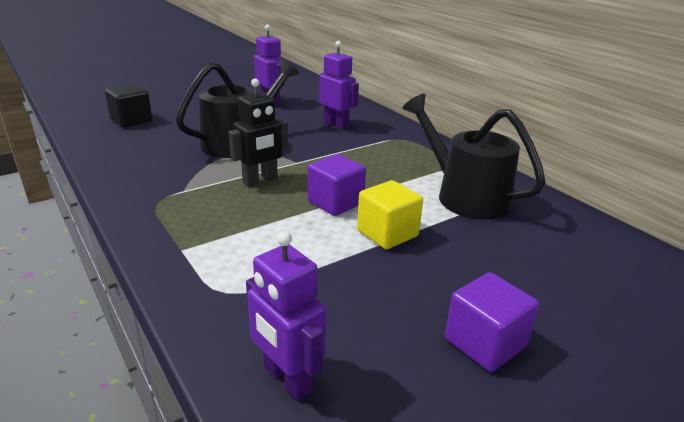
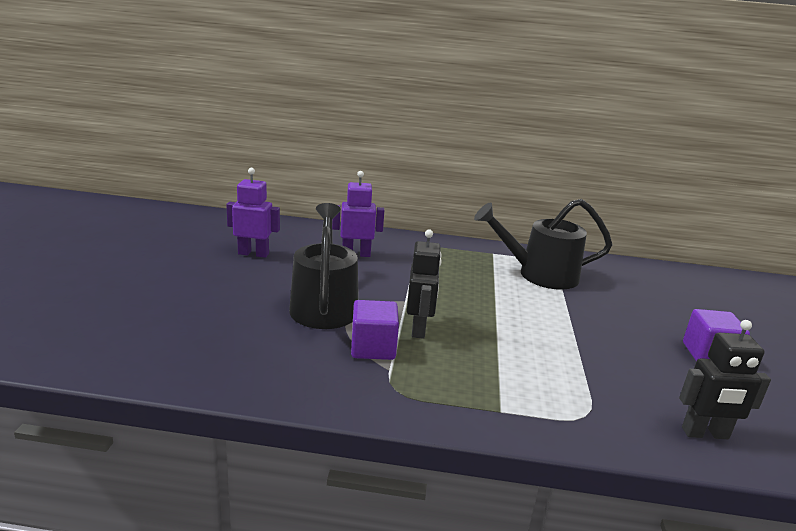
camera: 50 degrees left, 5 degrees down
(131, 120) = (162, 333): black cube -> none
(287, 379) = (705, 434): purple robot -> black robot
(335, 203) = (496, 318): purple cube -> purple cube (373, 348)
(387, 233) = (562, 322): yellow cube -> none

